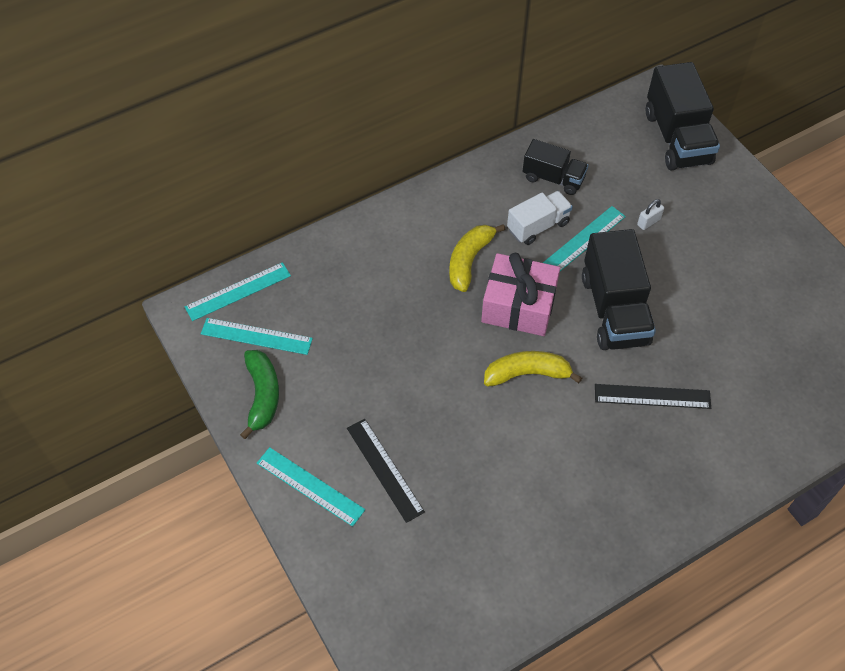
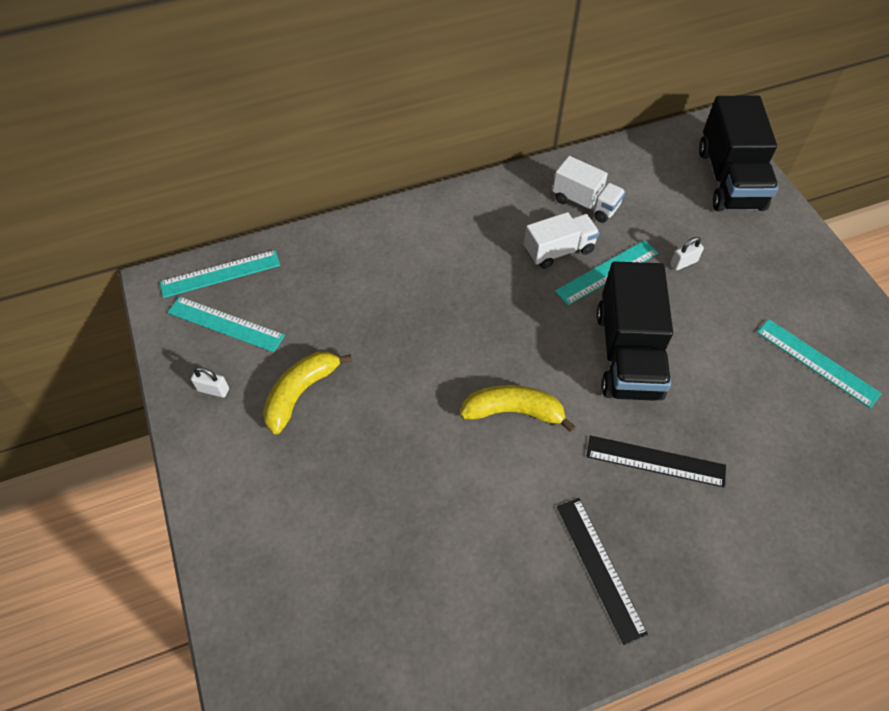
camera: 10 degrees right, 0 degrees up
(262, 395) = (213, 390): green banana -> white padlock
(310, 486) = (235, 503): turquoise ruler -> turquoise ruler (817, 362)
(384, 469) = (325, 497): black ruler -> black ruler (600, 568)
(469, 260) = (475, 276): yellow banana -> yellow banana (301, 393)
(518, 306) = (519, 333): pink gift -> none
(553, 178) = (585, 203): black truck -> white truck

